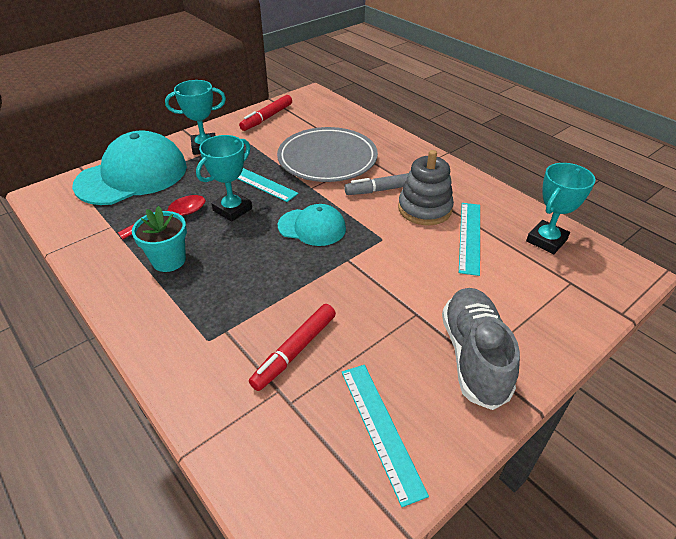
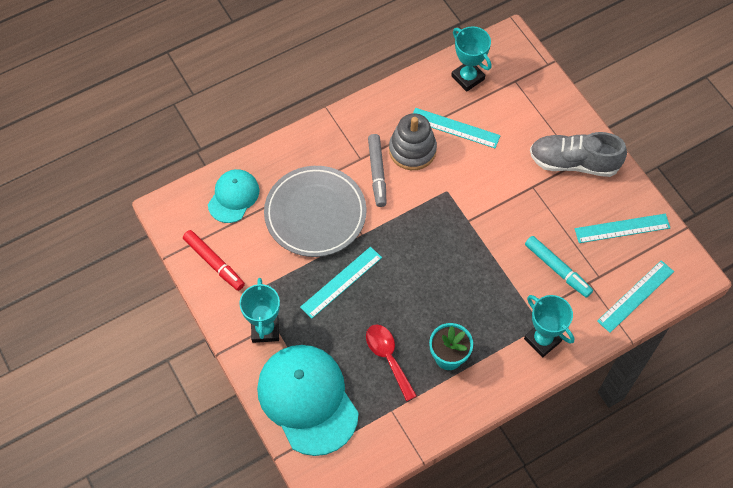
camera: 80 degrees left, 20 degrees up
(232, 209) = (385, 304): turquoise trophy -> turquoise trophy (542, 340)
(261, 457) = (635, 296): none -> turquoise ruler
(295, 350) = (557, 269): red marker -> turquoise marker
(312, 227) = (422, 241): turquoise cap -> turquoise cap (233, 197)

